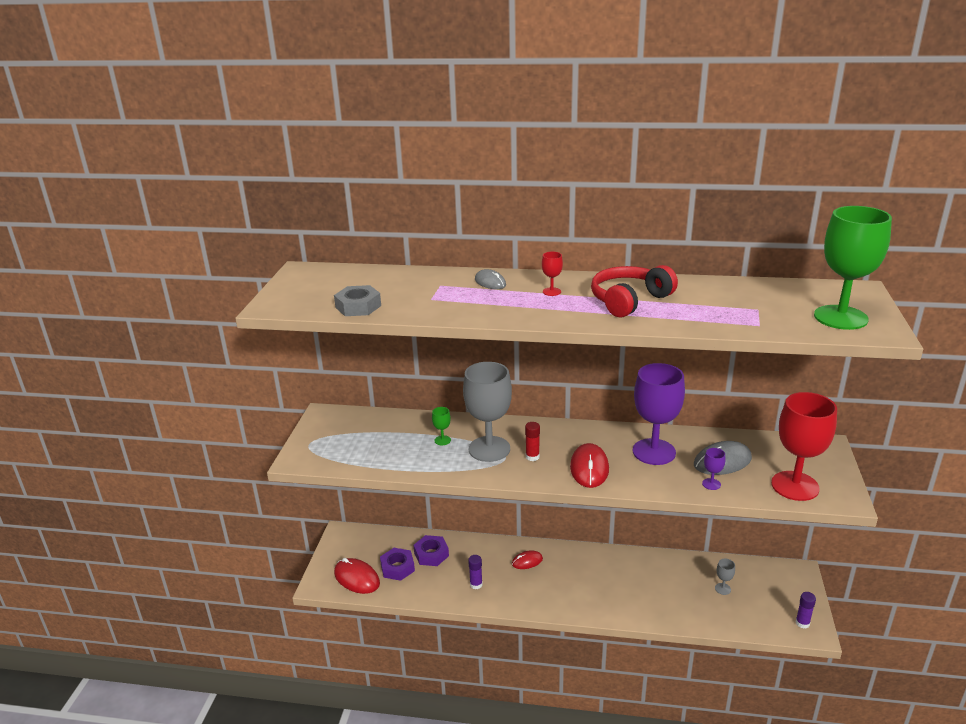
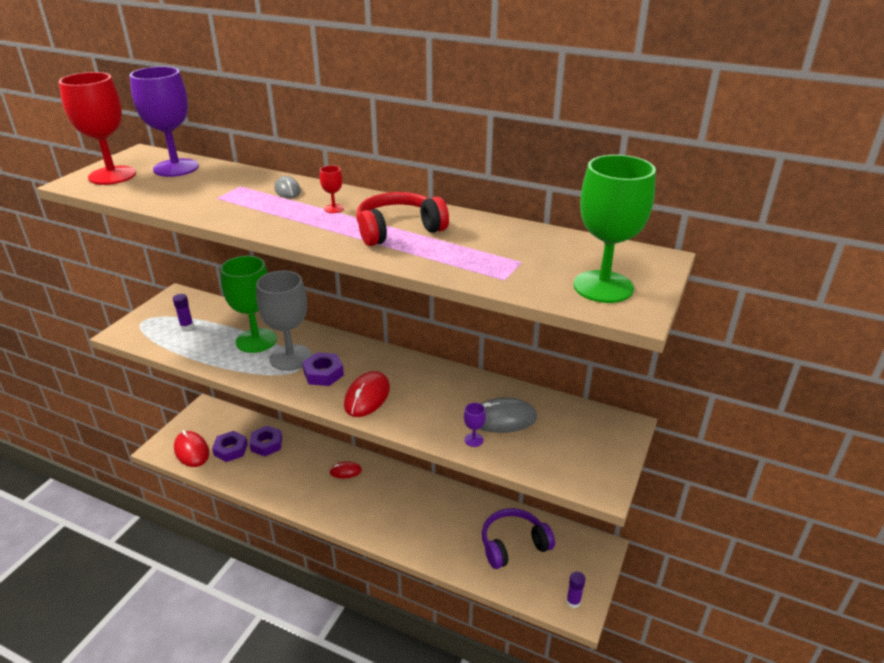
camera: 15 degrees right, 5 degrees up
(358, 306) = (145, 194): grey nut -> none
(442, 440) = (256, 340): green goblet -> green goblet, size x2.50
(476, 584) = (287, 482): purple glue stick -> purple glue stick (187, 326)
(532, 457) = (323, 374): red glue stick -> purple nut
(654, 452) = (442, 393): purple goblet -> purple goblet (176, 168)
(722, 589) = (513, 545): grey goblet -> purple headphones
(795, 486) = (559, 462): red goblet -> red goblet (112, 175)

